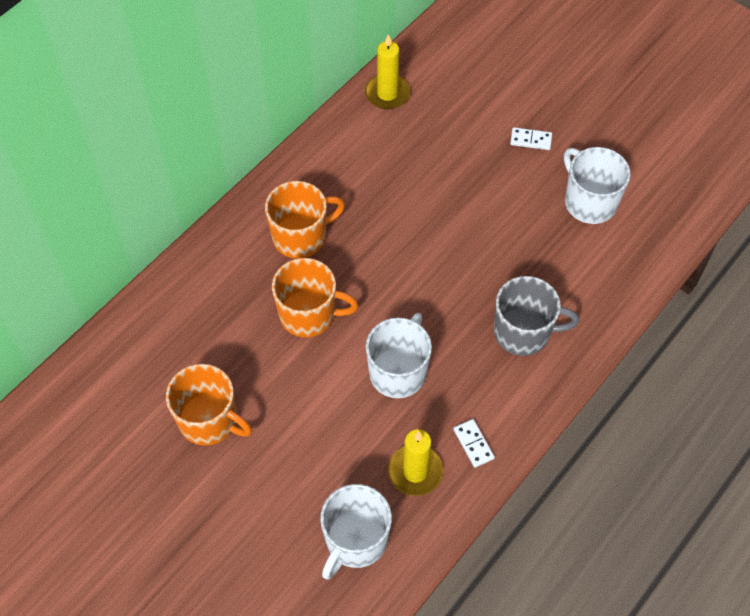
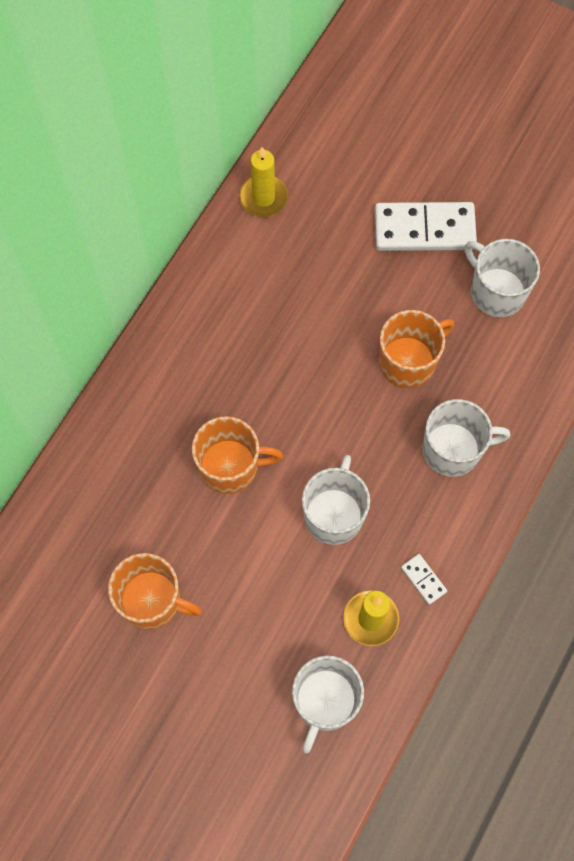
camera: 10 degrees left, 10 degrees up
(301, 236) = (204, 380): orange mug -> orange mug (408, 361)
(523, 332) = (453, 450): grey mug -> white mug
(531, 140) = (424, 229): white domino -> white domino, size x2.32

